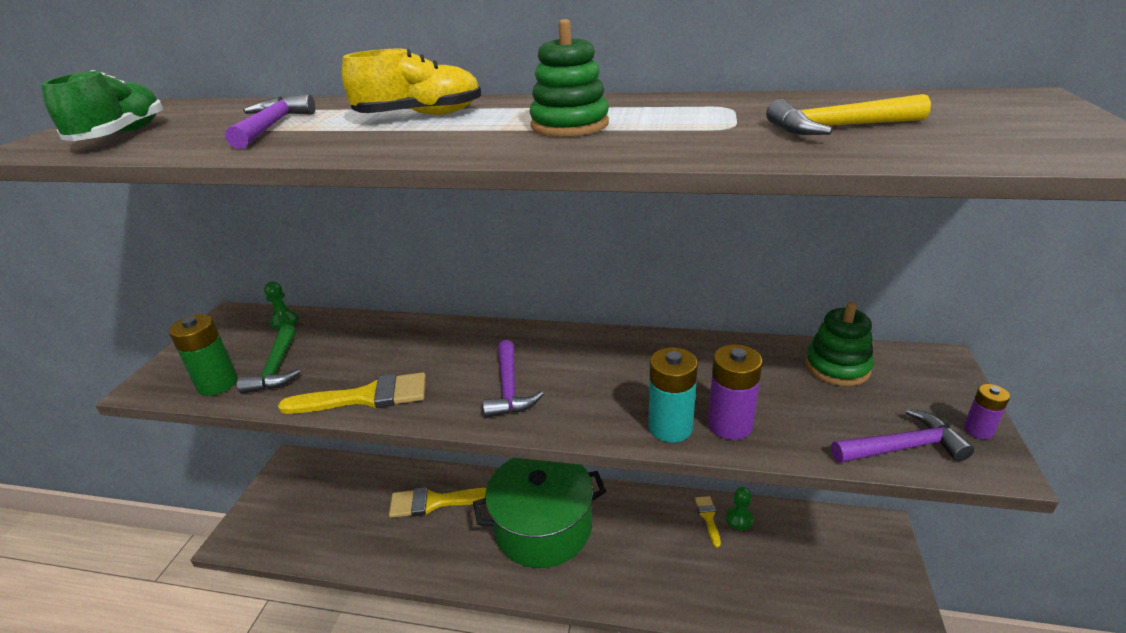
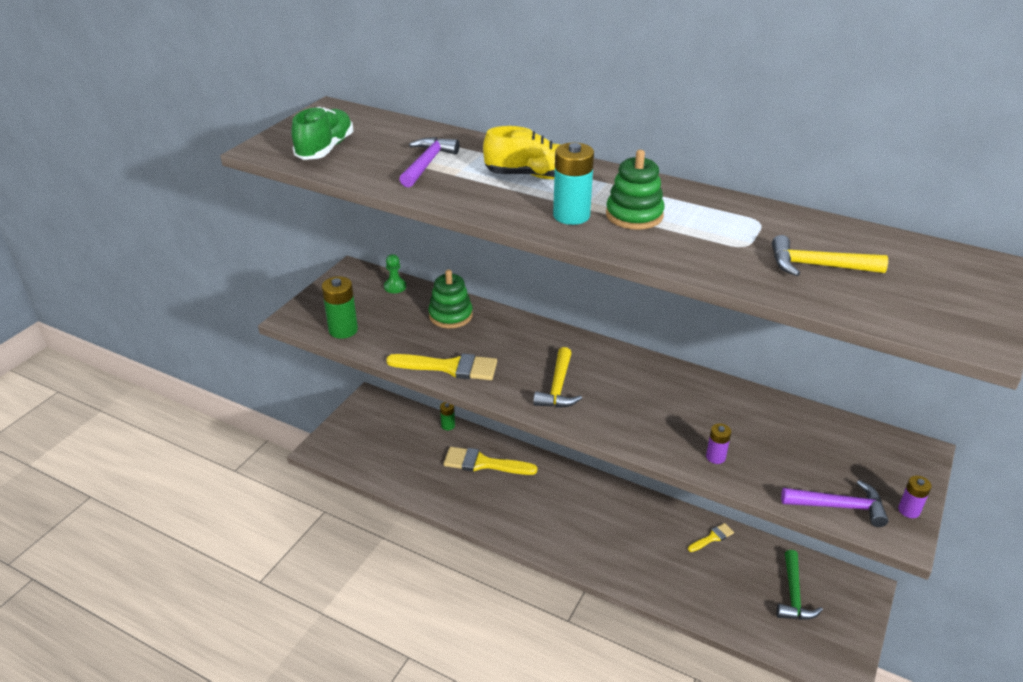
camera: 15 degrees right, 5 degrees up
(276, 368) = (386, 327): green hammer -> green hammer (793, 594)
(386, 469) = (448, 425): none -> green battery
(509, 389) = (558, 387): purple hammer -> yellow hammer
(543, 526) = (567, 506): green pot -> none
(670, 427) = (669, 447): turquoise battery -> turquoise battery (571, 215)
(708, 518) = (712, 538): yellow brush -> yellow brush turned 45 degrees clockwise
(730, 425) = (715, 457): purple battery -> purple battery, size x0.57
(739, 519) = (739, 546): green pawn -> none
(837, 367) = (828, 435): green stacking toy -> green stacking toy (450, 315)

